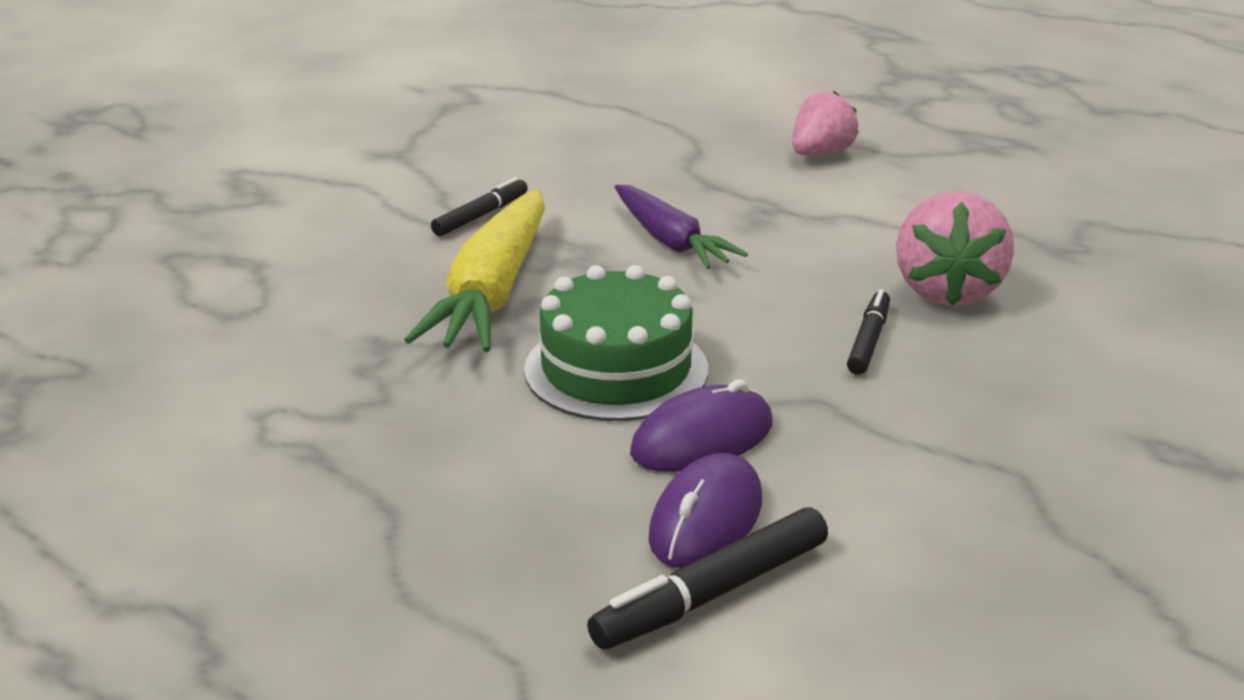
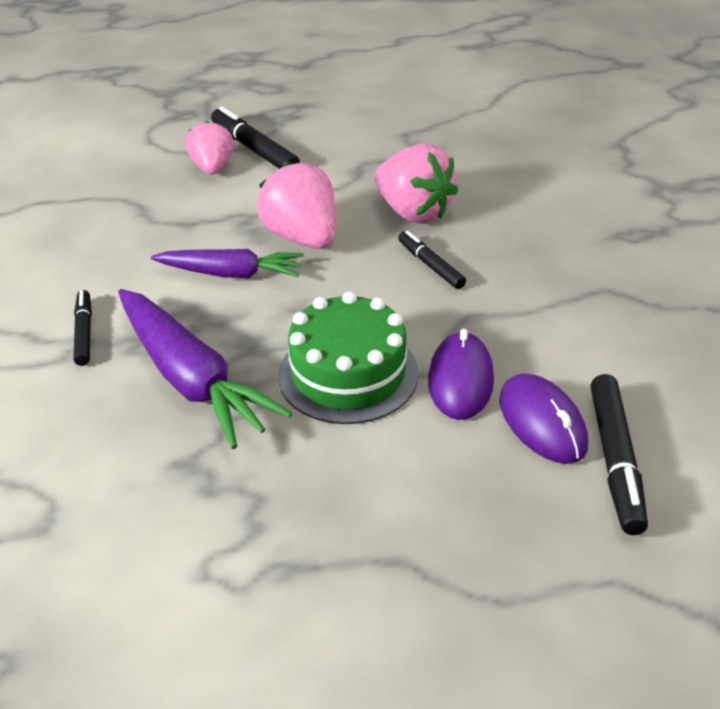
camera: 50 degrees left, 10 degrees up
(491, 294) = (191, 379): yellow carrot -> purple carrot
(790, 250) = (302, 238): none -> pink strawberry
(893, 158) = (254, 149): none -> black marker

